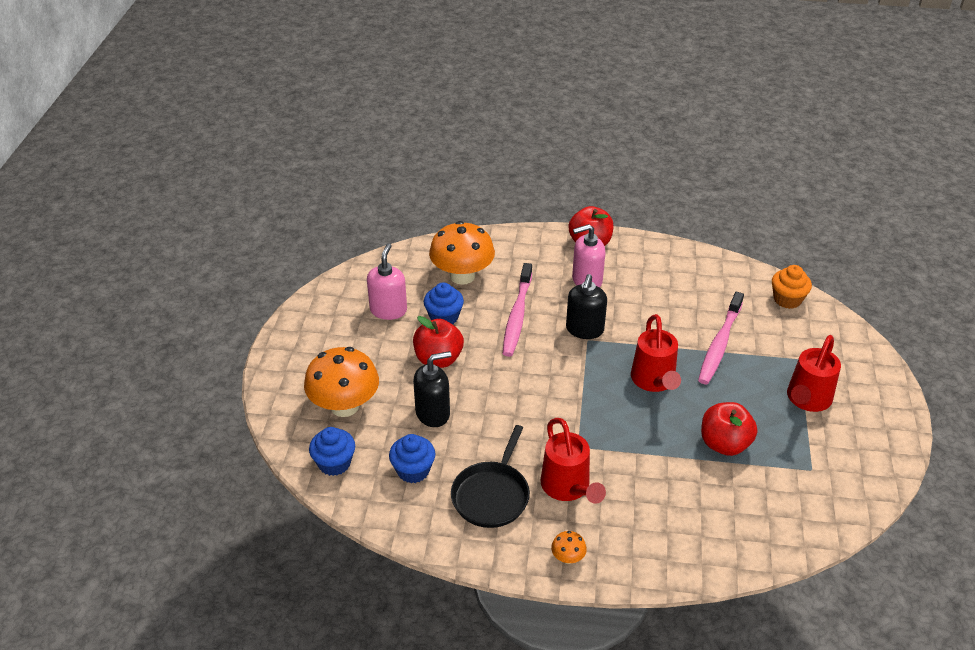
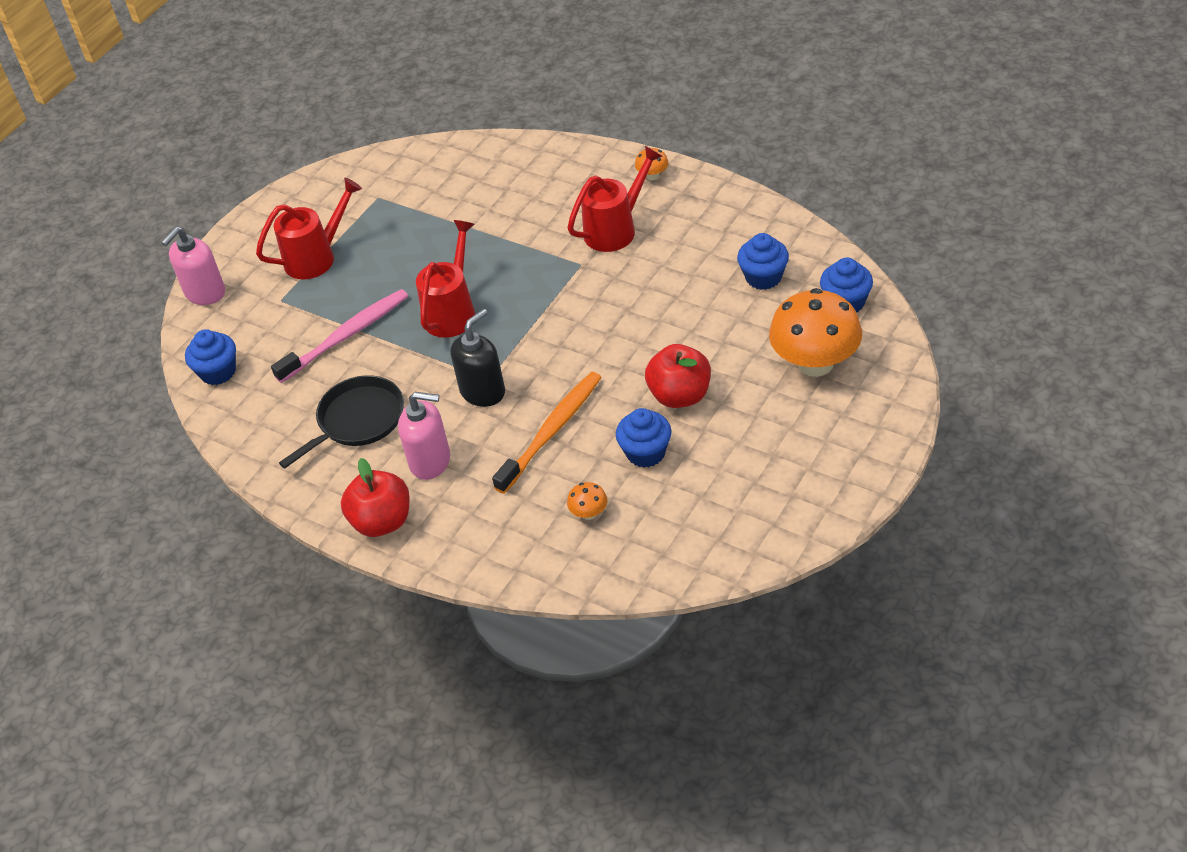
camera: 150 degrees left, 5 degrees up
(388, 310) = (714, 483): pink soap dispenser -> pink soap dispenser (205, 293)
(433, 413) = (716, 331): black soap dispenser -> none
(462, 276) = (589, 513): orange mushroom -> orange mushroom, size x0.42
(492, 495) = (694, 238): black pan -> black pan (357, 420)
(517, 316) = (552, 431): pink toothbrush -> orange toothbrush
(568, 488) = (616, 229): red watering can -> red watering can turned 45 degrees clockwise
(724, 444) = (436, 235): red apple -> none
(787, 299) = (218, 372): orange cupcake -> blue cupcake

